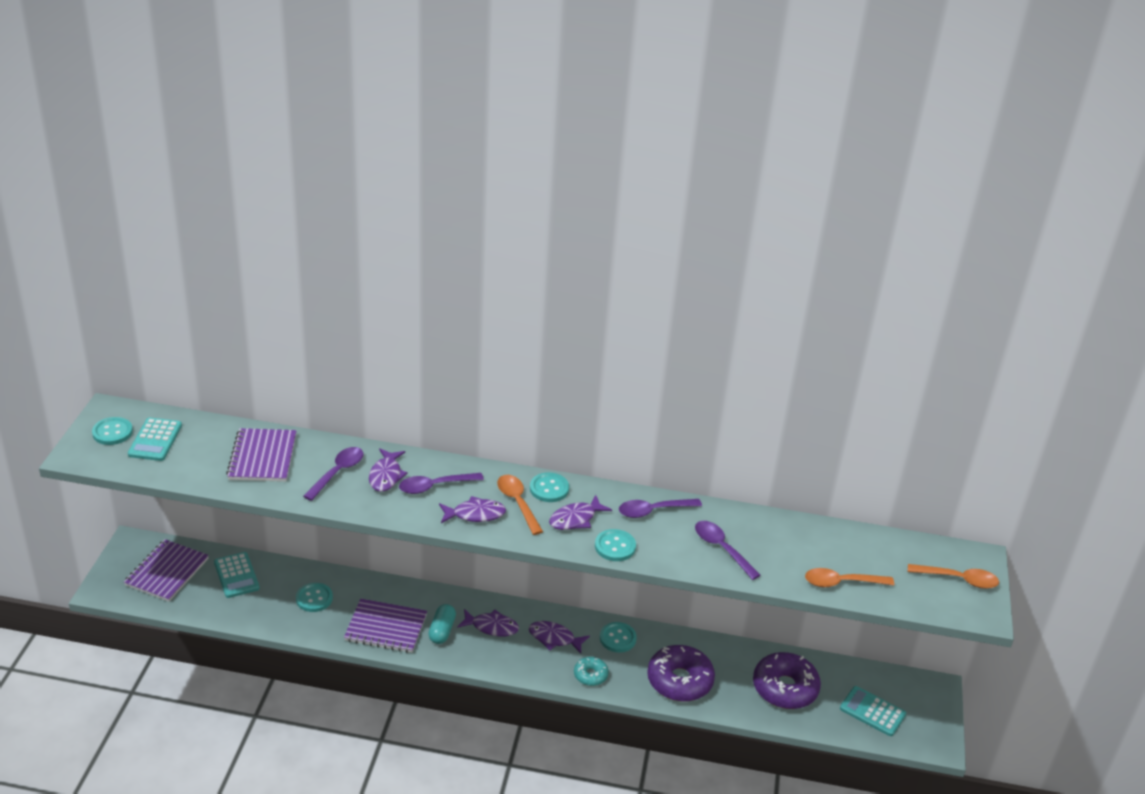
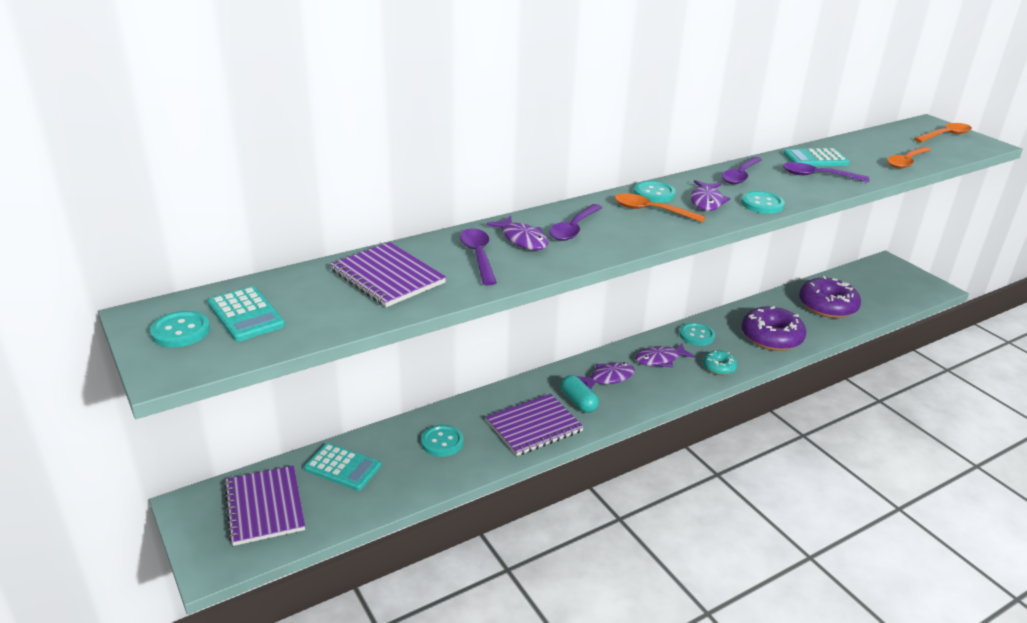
camera: 40 degrees left, 5 degrees down
(475, 514) = (638, 231): purple fish -> none
(872, 711) = (884, 291): turquoise calculator -> turquoise calculator (815, 159)

